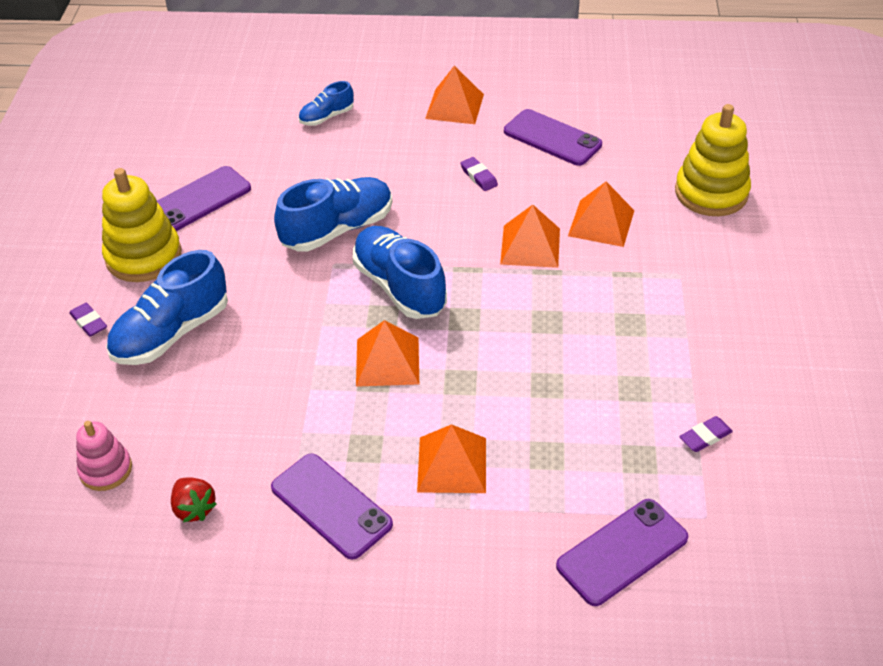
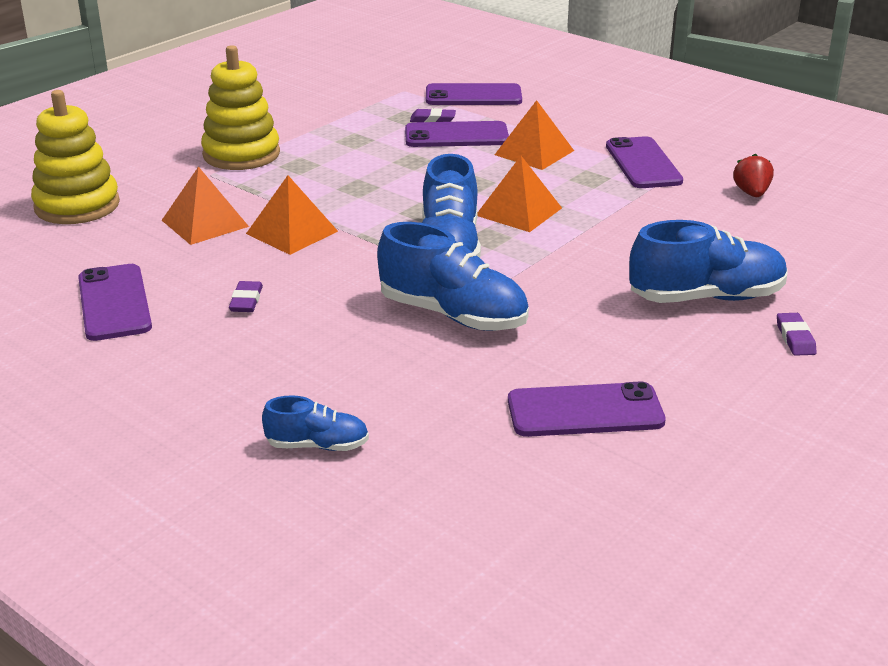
camera: 145 degrees left, 15 degrees down
(106, 470) = (818, 234): pink stacking toy -> none
(143, 256) = (698, 376): yellow stacking toy -> yellow stacking toy (241, 154)
(338, 229) = (453, 315): blue shoe -> blue shoe turned 150 degrees counterclockwise
(454, 106) = (149, 384): orange pyramid -> none
(553, 452) = (456, 136): none -> purple phone
(705, 437) = (348, 111): purple eraser -> purple eraser (432, 119)

